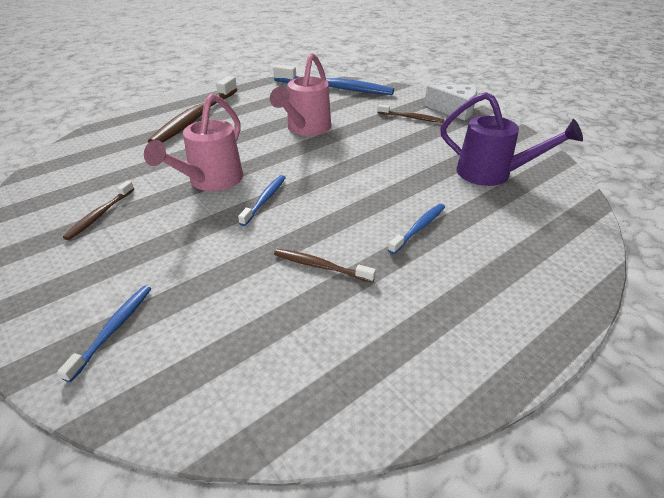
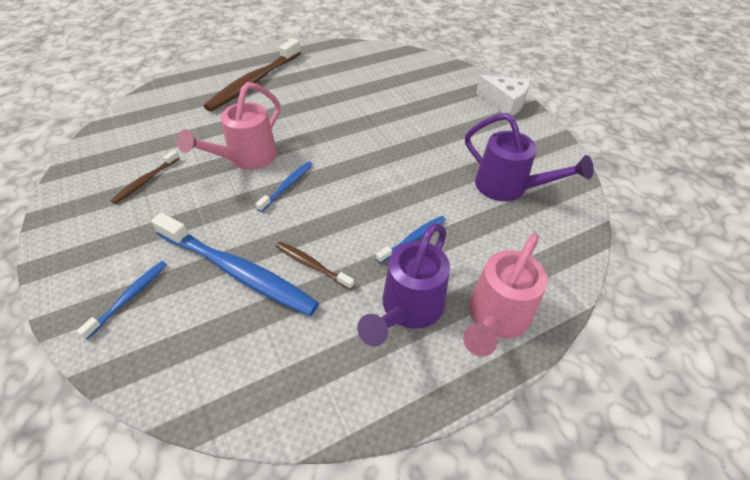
camera: 10 degrees right, 10 degrees up
(306, 129) = (351, 108): pink watering can -> pink watering can (495, 318)
(335, 88) = (396, 60): blue toothbrush -> blue toothbrush (238, 271)
(411, 118) = (457, 108): brown toothbrush -> none
(442, 291) = (408, 308): none -> purple watering can

